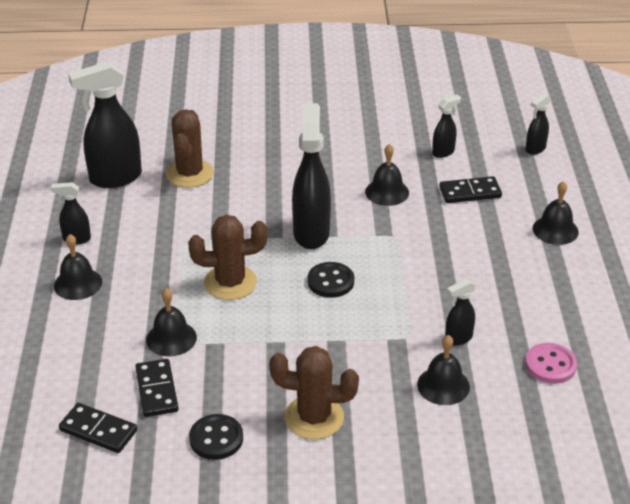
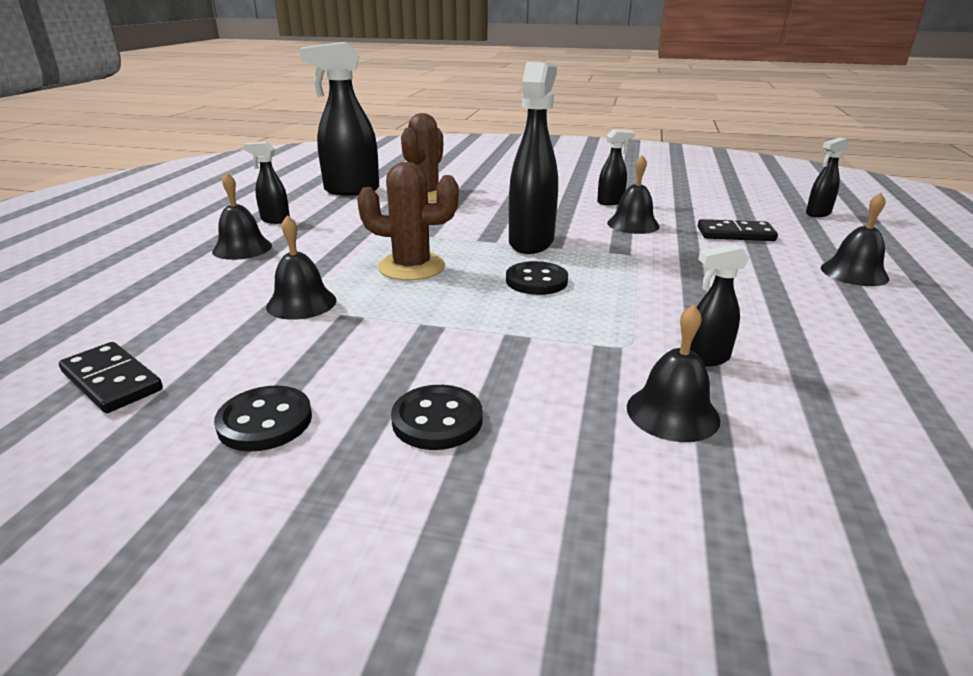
camera: 15 degrees right, 10 degrees down
(157, 390) = (235, 349): black domino -> none
(314, 417) = (437, 420): brown cactus -> black button
(443, 152) = (706, 206): black spray bottle -> black spray bottle (610, 202)
(550, 365) = (872, 415): pink button -> none

